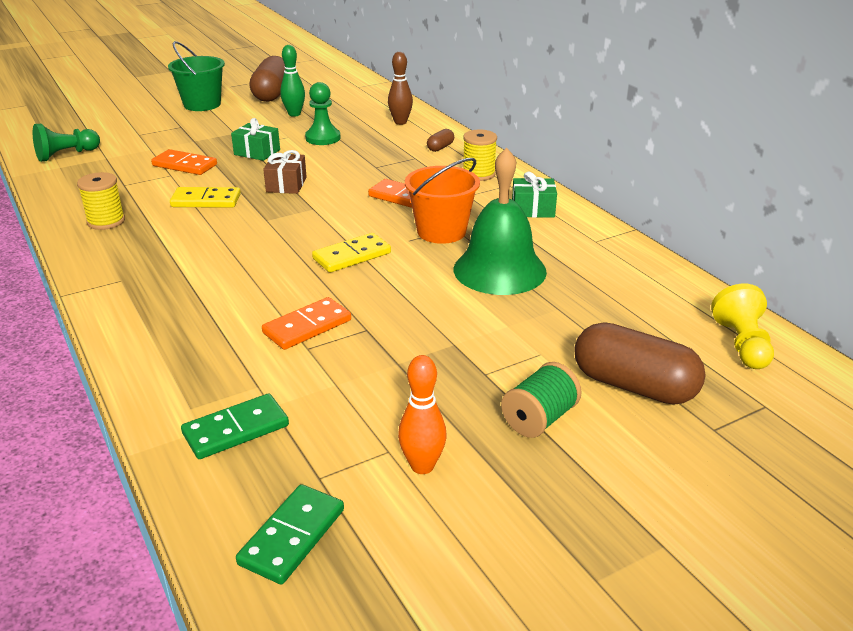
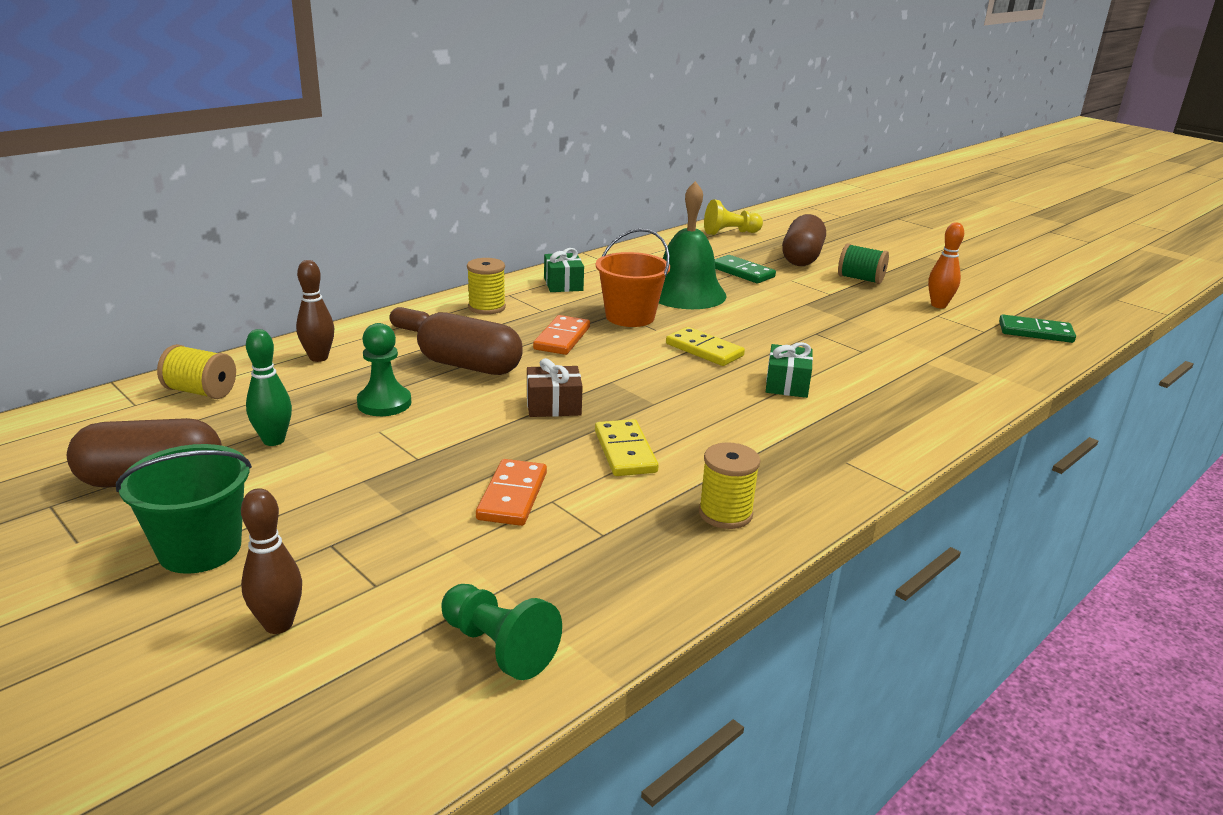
camera: 105 degrees left, 5 degrees down
(131, 118) = (278, 624): none -> brown bowling pin
(236, 429) = (978, 361): green domino -> green domino (742, 272)
(257, 152) = (447, 444): green gift -> green gift (787, 384)
(307, 327) = (835, 354): orange domino -> none
(365, 98) = (201, 392): none -> yellow spool
(365, 163) = (470, 366): none -> brown capsule

